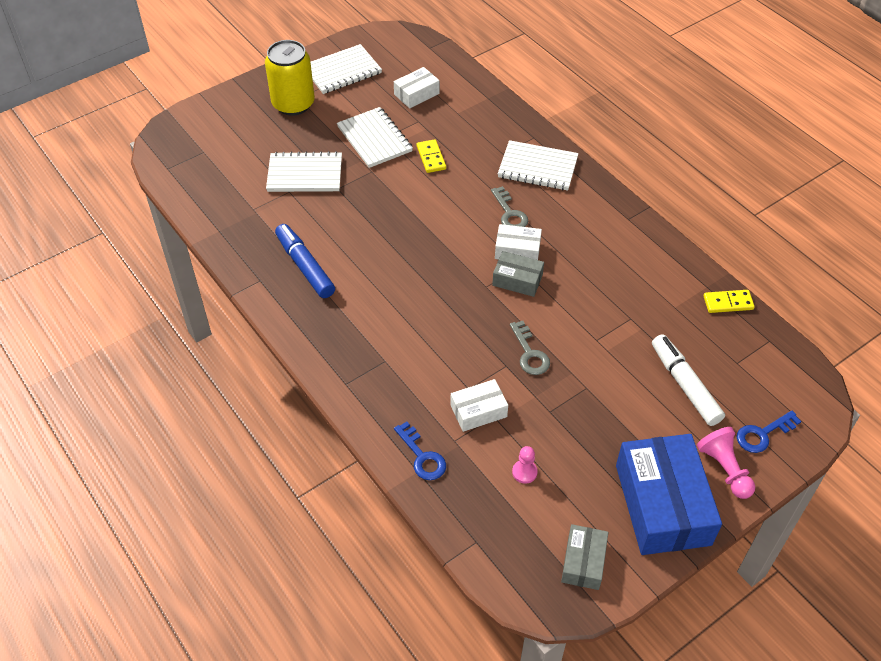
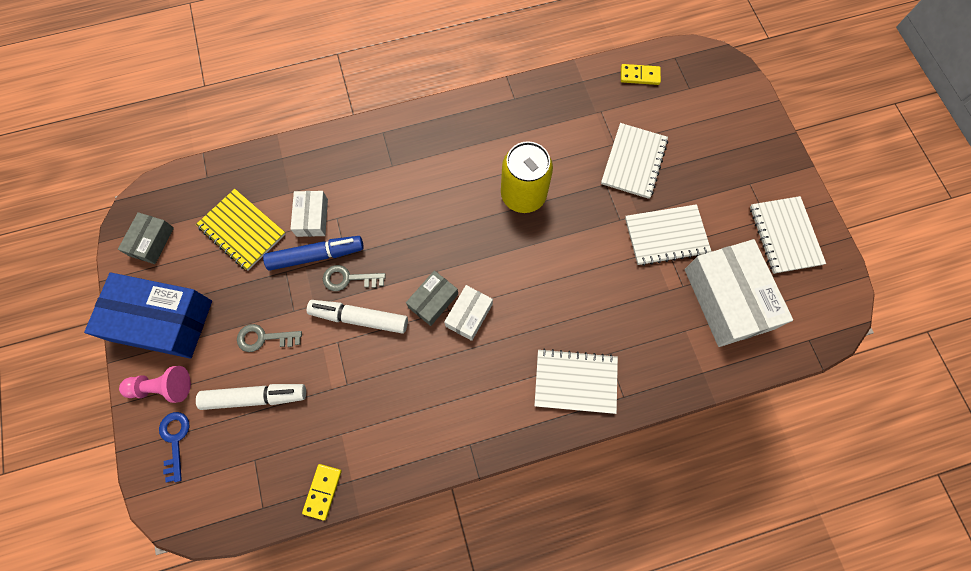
camera: 110 degrees right, 20 degrees up
(293, 104) = (740, 176): yellow can -> yellow can (523, 195)
(305, 266) = (517, 134): blue marker -> blue marker (316, 256)
(416, 94) = (728, 298): white box -> white box, size x1.99
(422, 456) = (292, 164): blue key -> none
(431, 158) = (622, 280): yellow domino -> yellow domino (639, 76)
(509, 213) = (519, 327): grey key -> grey key (264, 338)
(524, 472) = (242, 230): pink pawn -> yellow notebook
(537, 167) = (575, 382): white notebook -> white notebook turned 60 degrees clockwise
(564, 330) = (359, 318): none -> white marker
(583, 562) = (151, 241): grey box -> grey box turned 75 degrees clockwise

